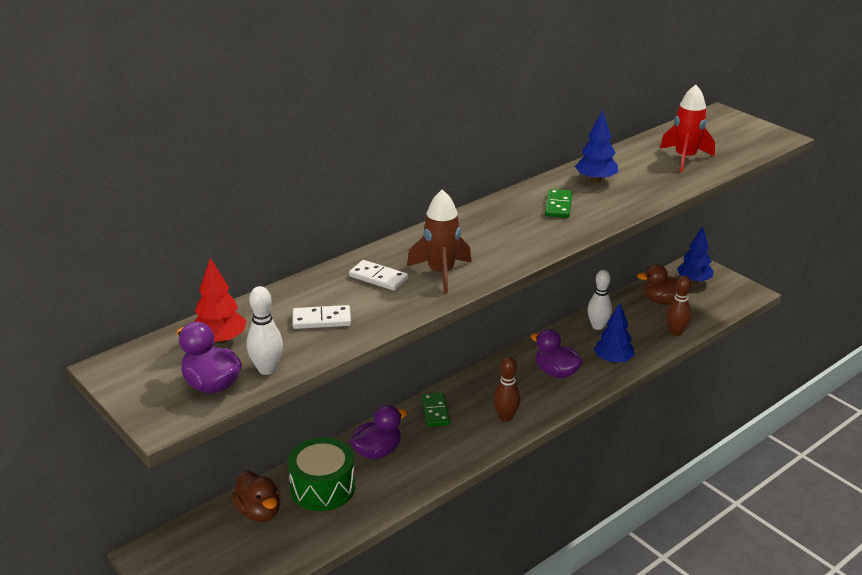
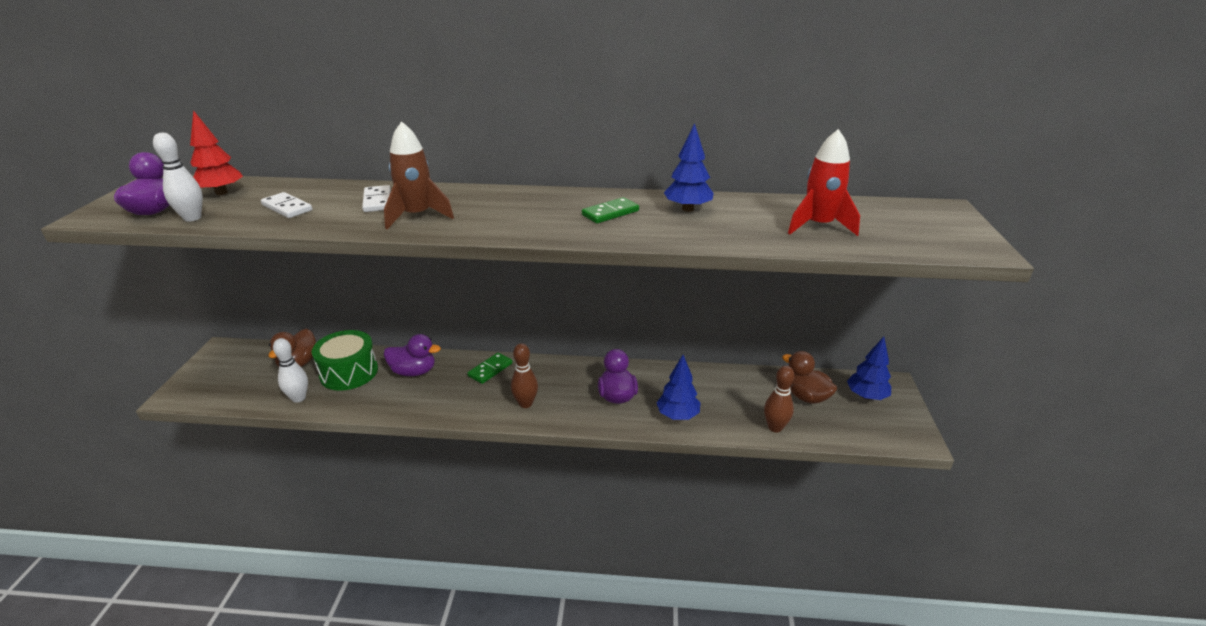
camera: 45 degrees right, 0 degrees up
(597, 326) = (710, 382): white bowling pin -> white bowling pin (299, 398)

